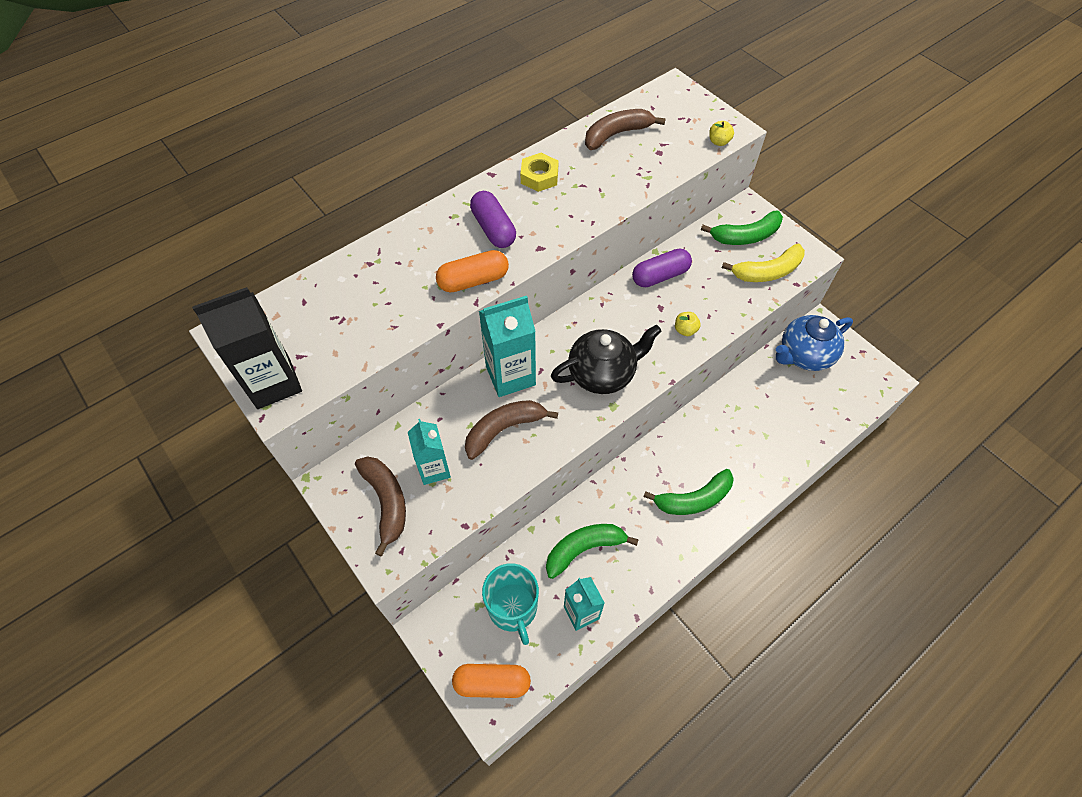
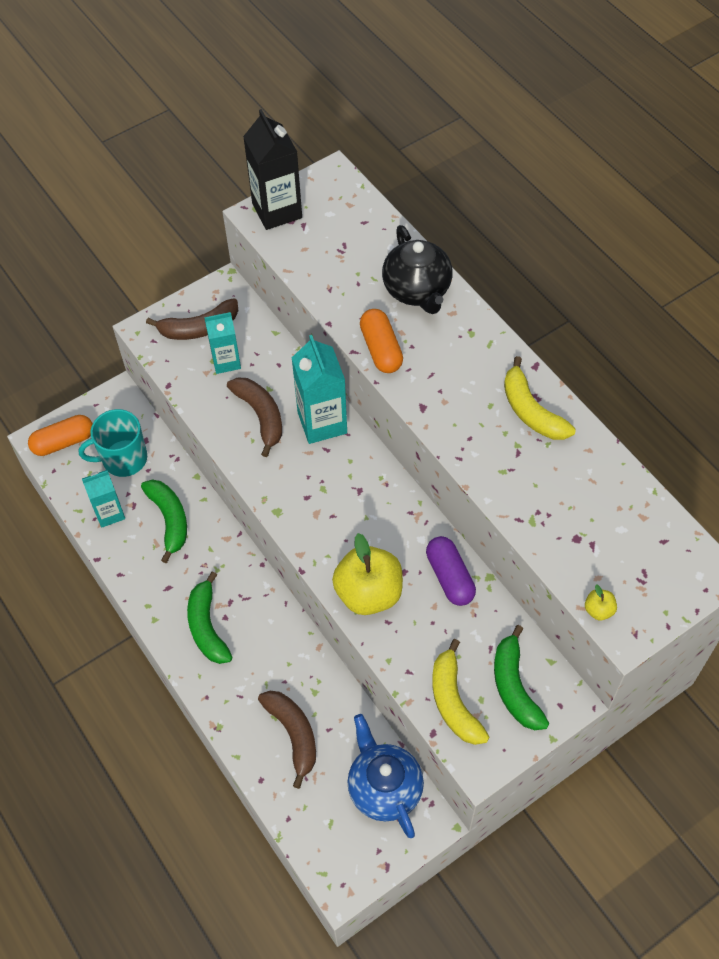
camera: 95 degrees right, 0 degrees up
(492, 683) = (63, 442): orange capsule -> orange capsule turned 60 degrees clockwise
(493, 229) = (451, 367): purple capsule -> none
(539, 176) = (531, 411): yellow nut -> yellow banana
(602, 374) = (317, 505): black teapot -> black teapot (417, 290)
(617, 134) = (607, 495): brown banana -> brown banana (293, 734)
(685, 330) = (368, 593): yellow apple -> yellow apple, size x2.40

